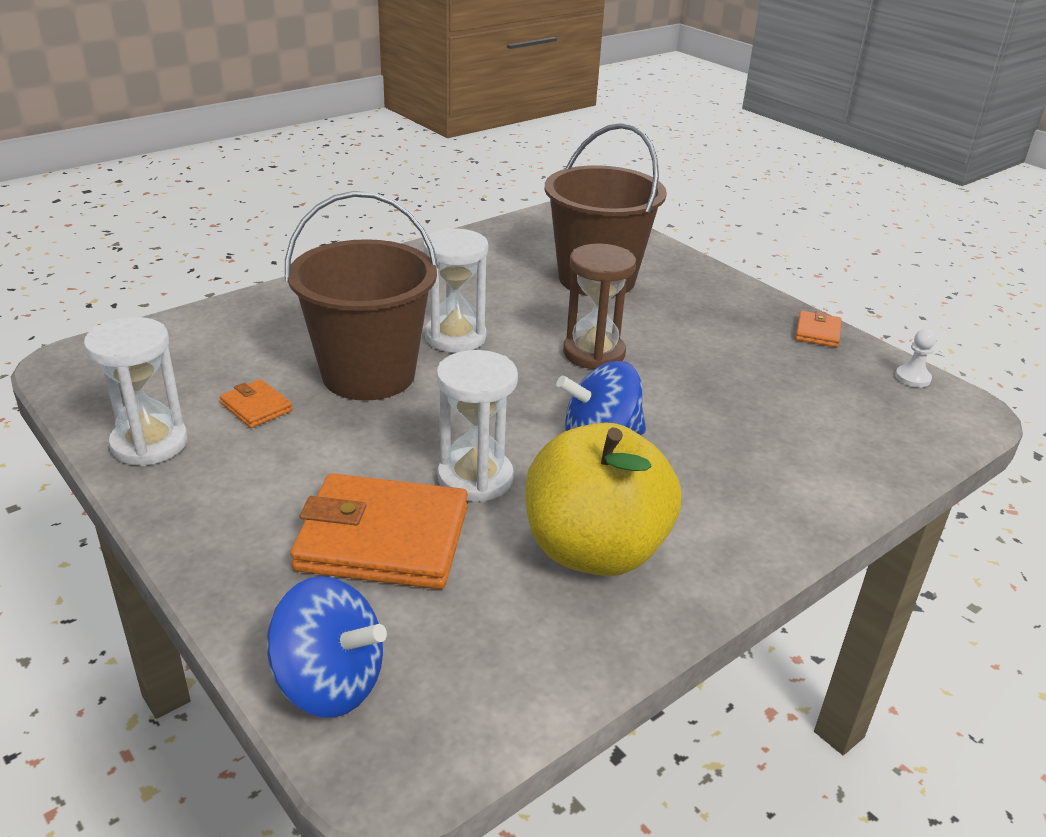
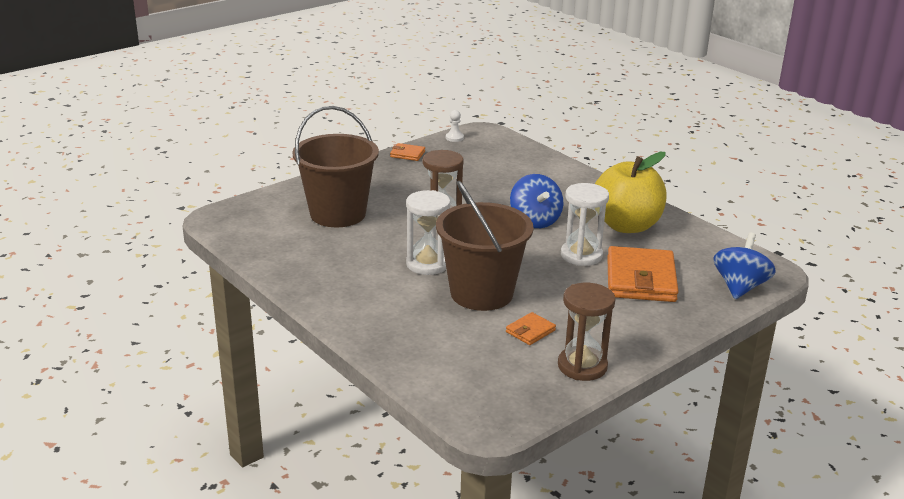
camera: 90 degrees left, 5 degrees down
(149, 443) = (582, 366): white hourglass -> brown hourglass

